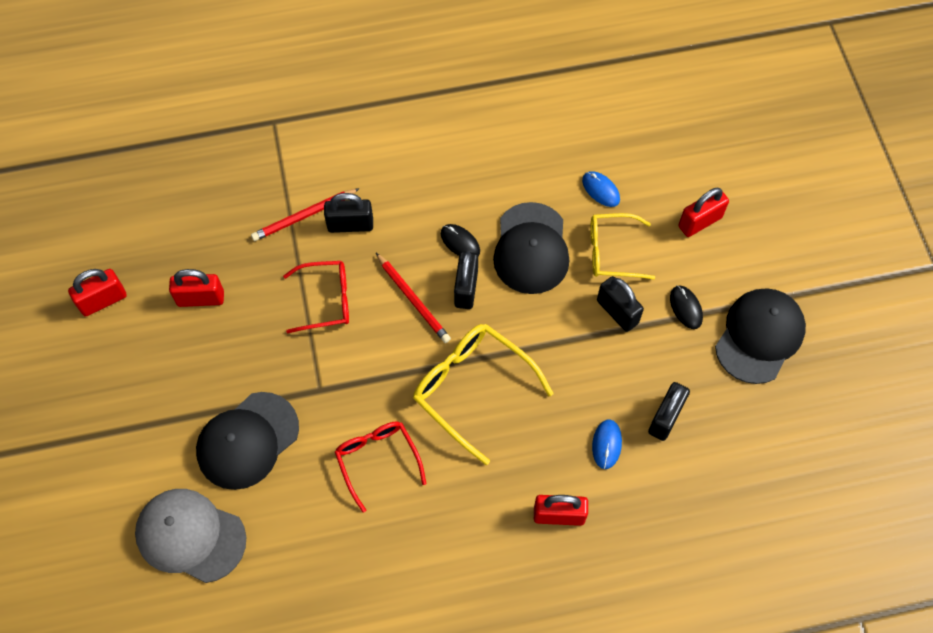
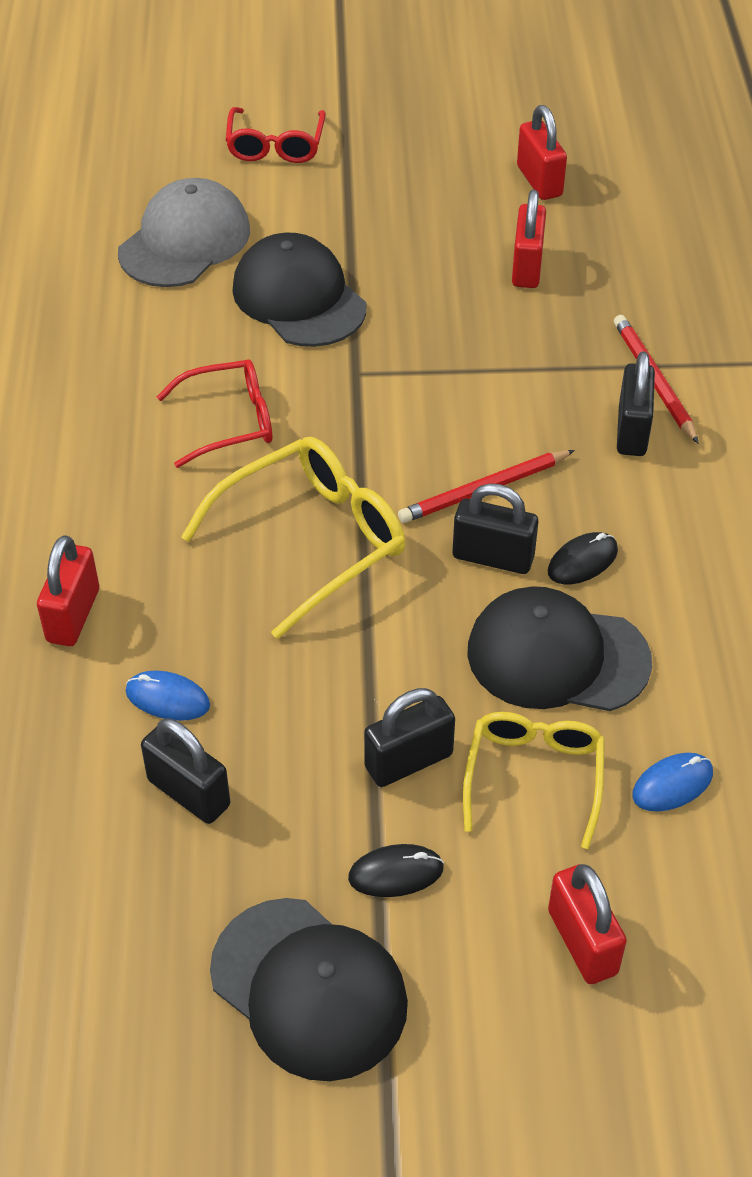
camera: 100 degrees right, 15 degrees down
(325, 300) = (501, 391): red glasses -> red glasses (275, 145)

